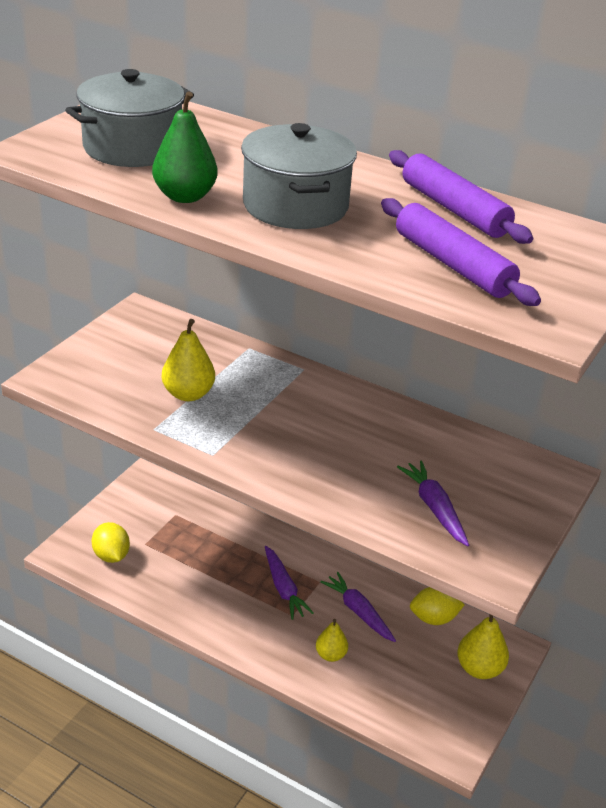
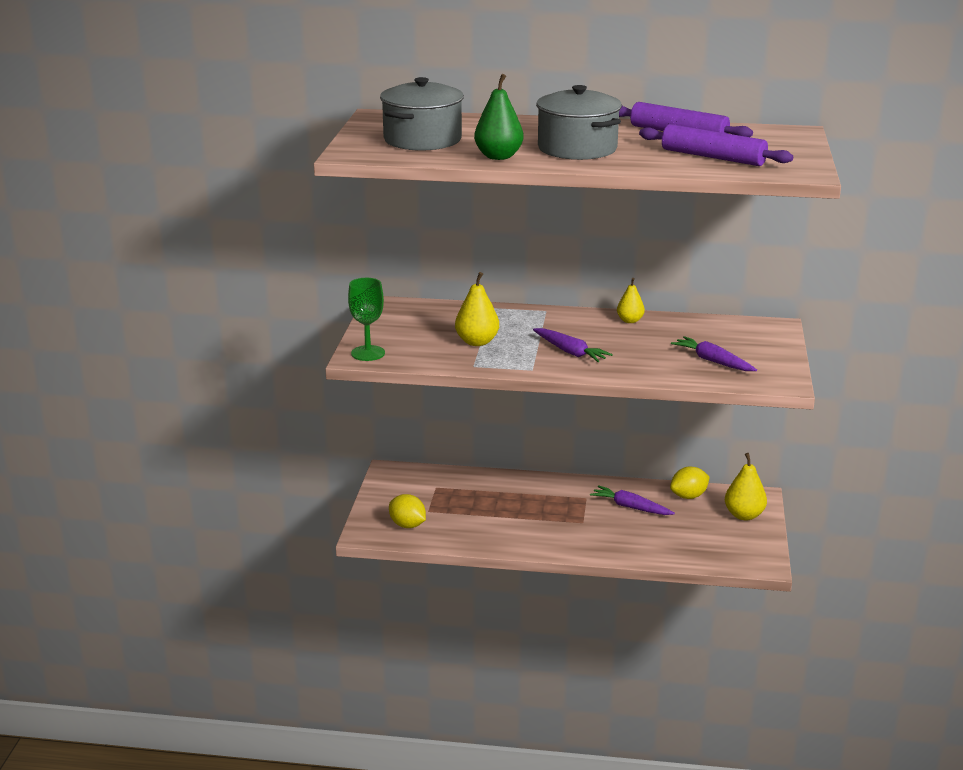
camera: 20 degrees left, 10 degrees down
(61, 376) = (368, 353): none -> green goblet
(283, 588) = (562, 509): purple carrot -> purple carrot (570, 352)
(330, 655) = (631, 537): yellow pear -> yellow pear (630, 321)

